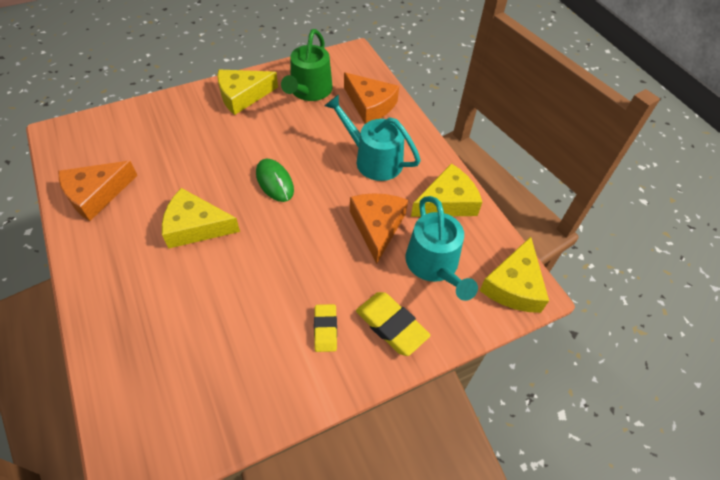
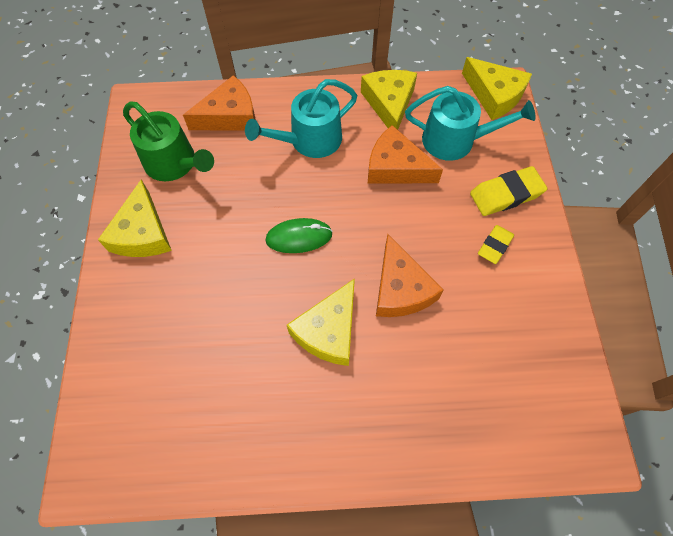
camera: 65 degrees left, 10 degrees up
(96, 194) = (230, 436): orange cheese -> orange cheese (400, 289)
(325, 329) = (494, 246): yellow eraser -> yellow eraser turned 75 degrees counterclockwise

